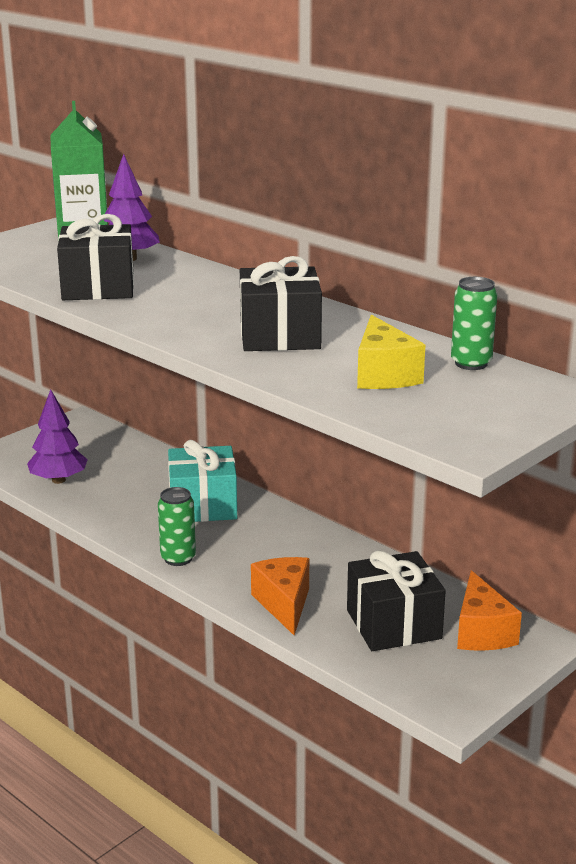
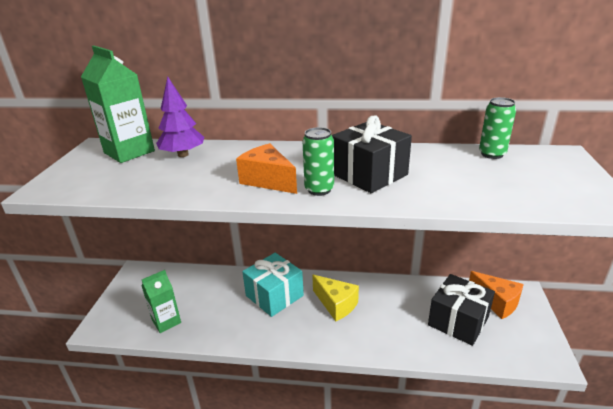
camera: 35 degrees left, 5 degrees up
(58, 480) = (166, 321): purple tree -> green carton
(98, 287) = (194, 182): black gift -> none
(178, 558) = (303, 341): green can -> green can (319, 189)
(284, 604) = (395, 340): orange cheese -> orange cheese (268, 180)
(383, 375) = (471, 178): yellow cheese -> yellow cheese (336, 304)

